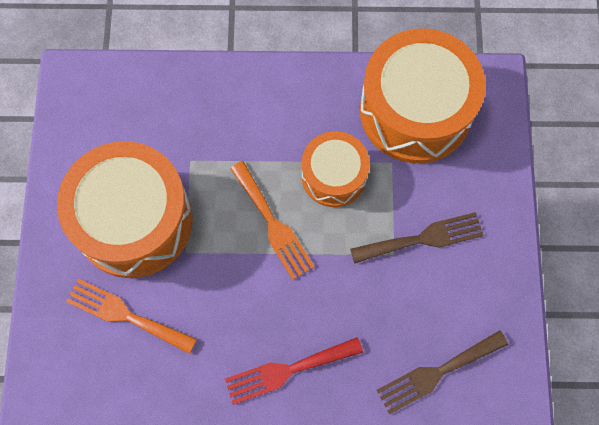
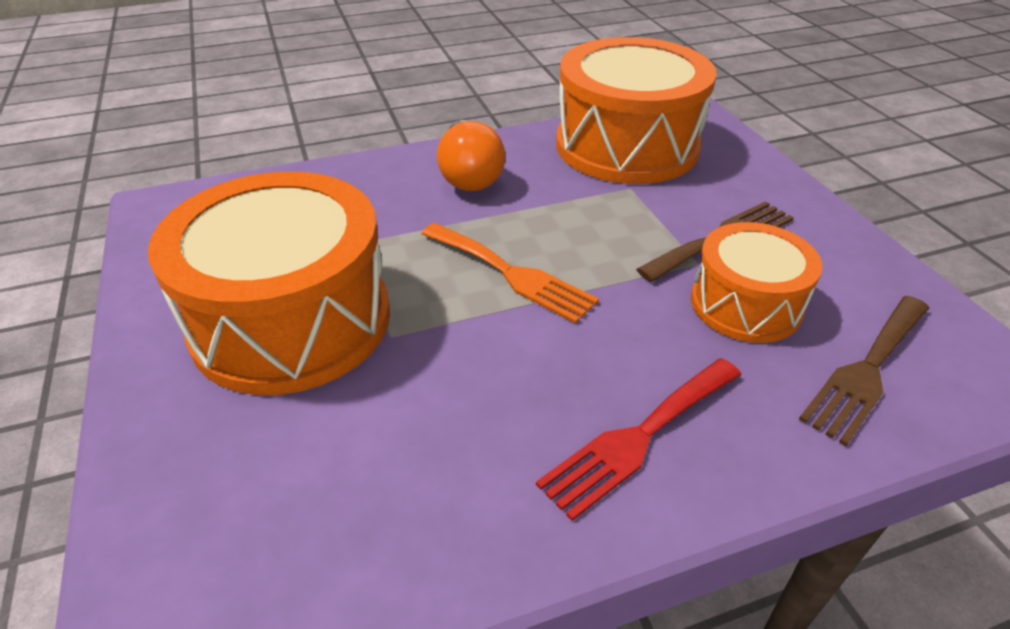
camera: 20 degrees left, 30 degrees down
(125, 315) = (311, 443): orange fork -> none
(285, 109) = (469, 175): none -> orange light bulb
(334, 176) = (566, 213): orange drum -> orange drum (745, 304)

